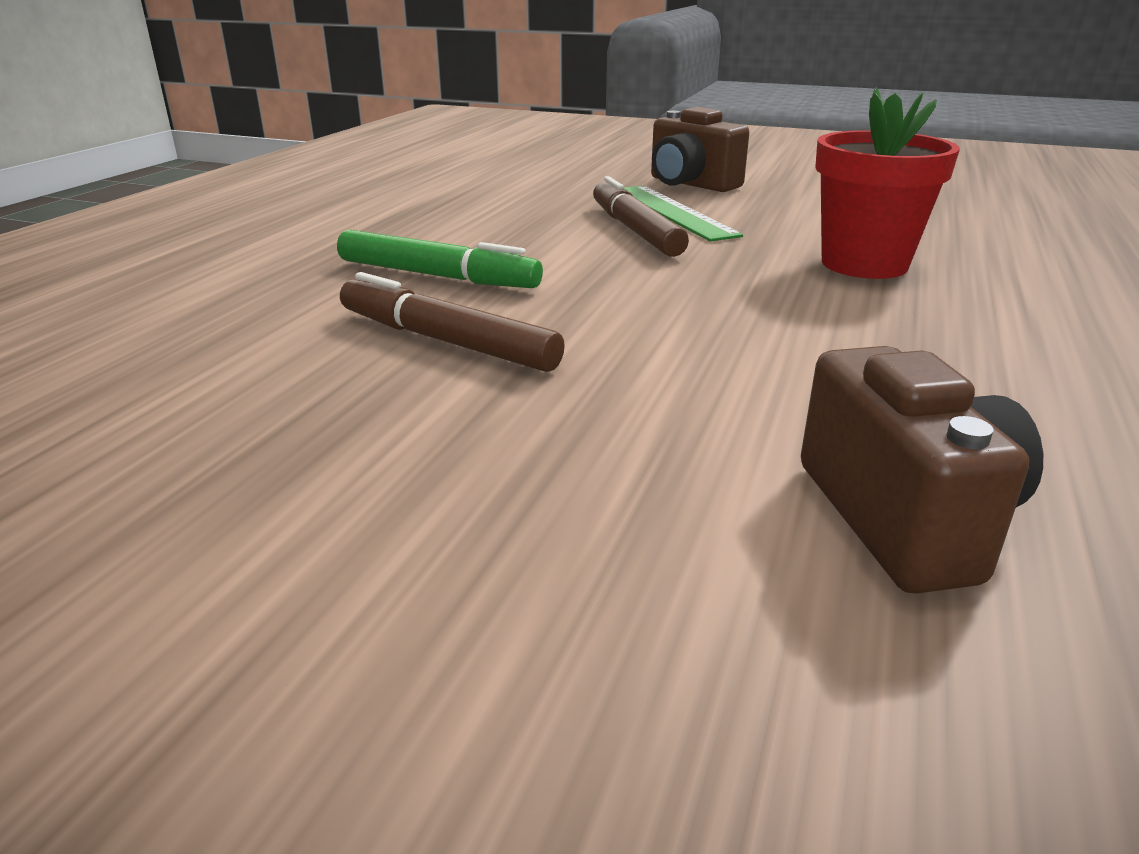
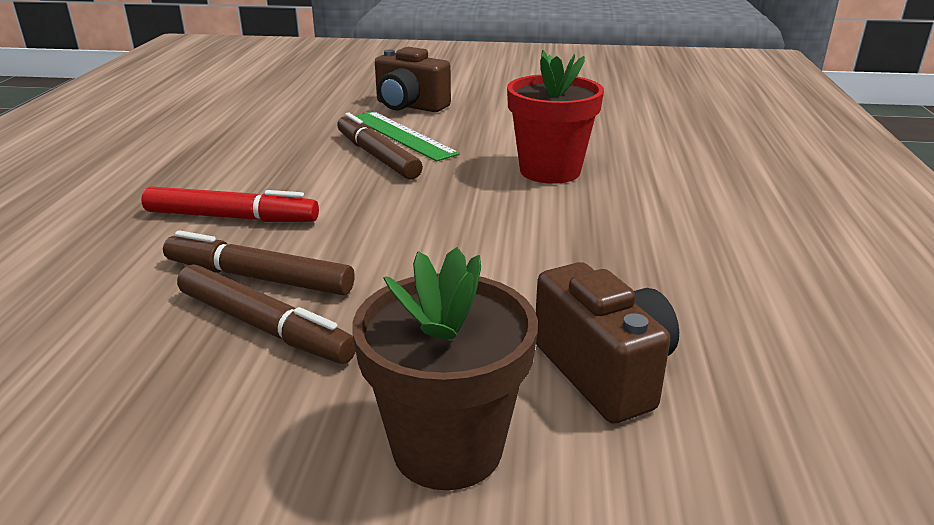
camera: 15 degrees left, 0 degrees up
(434, 395) = (265, 326): none -> brown marker
(438, 276) = (232, 217): green marker -> red marker
(636, 583) = (447, 448): none -> brown flower pot

